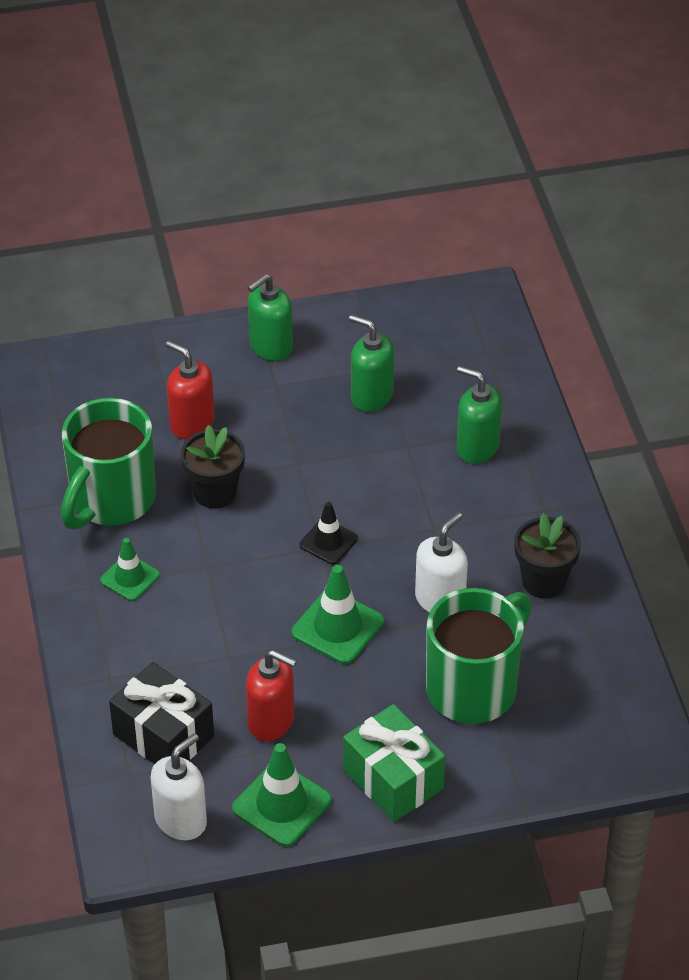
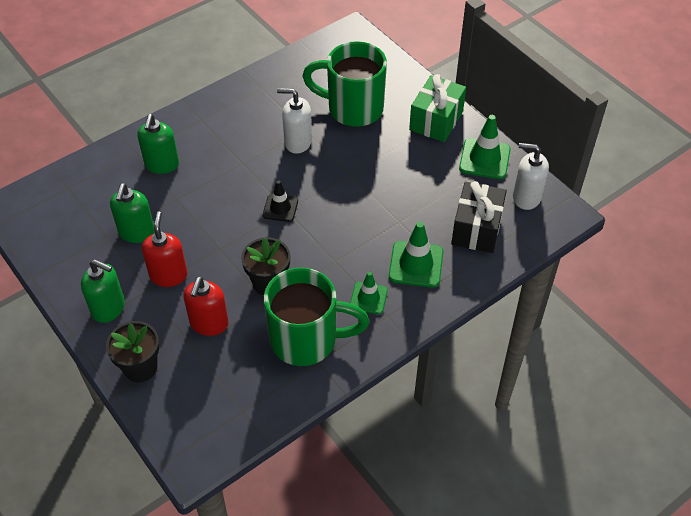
camera: 115 degrees left, 5 degrees up
(271, 721) = (433, 184): red soap dispenser -> red soap dispenser (168, 275)
(337, 627) = (346, 180): green traffic cone -> green traffic cone (416, 264)
(543, 581) = (258, 104): black flower pot -> black flower pot (140, 367)

